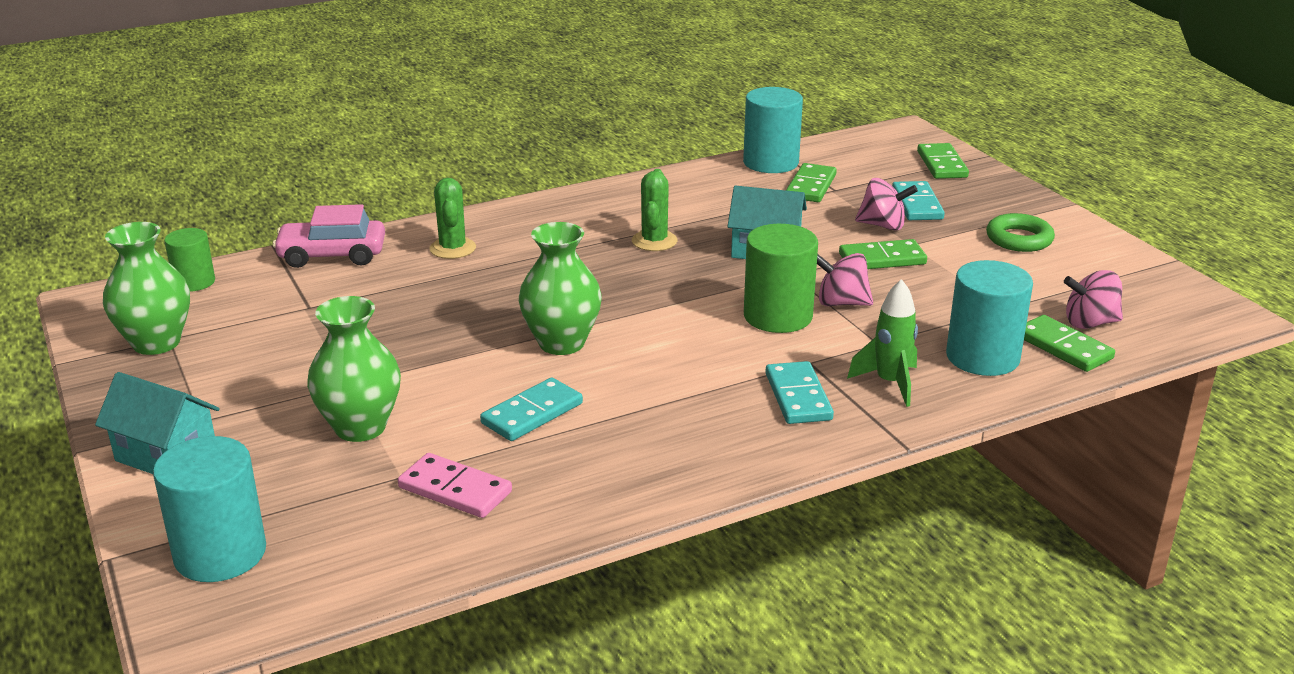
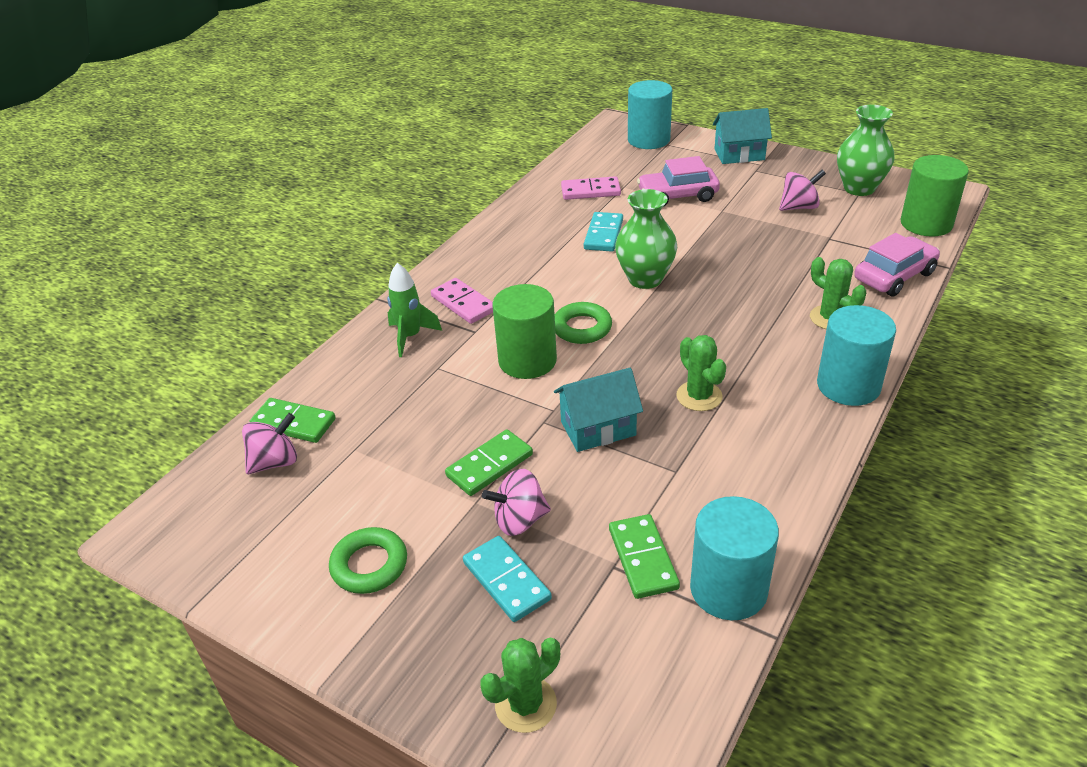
camera: 150 degrees right, 10 degrees up
(194, 282) = (926, 223): green cylinder -> green cylinder, size x1.63
(360, 427) = (677, 196): green vase -> pink car
(690, 323) = (582, 328): none -> green ring
(798, 397) = (463, 303): turquoise domino -> pink domino
(841, 303) = (490, 394): pink spinning top -> pink spinning top (799, 207)
(941, 164) = (525, 704): green domino -> green cactus
(982, 357) = (354, 386): turquoise cylinder -> turquoise cylinder (848, 386)

